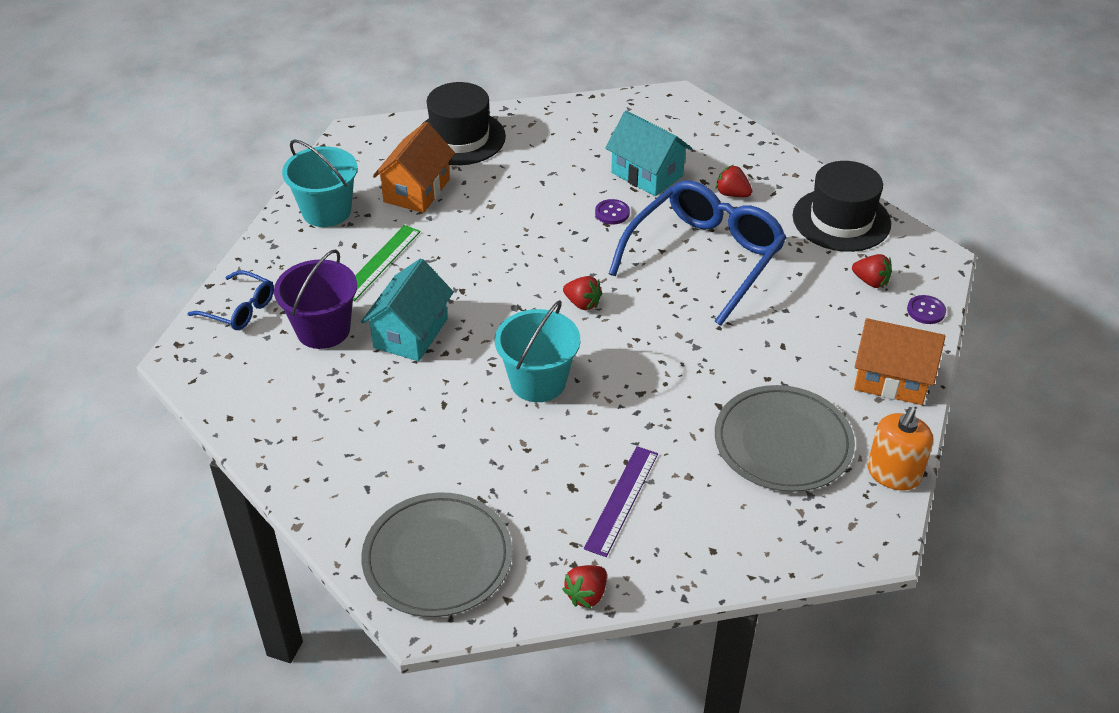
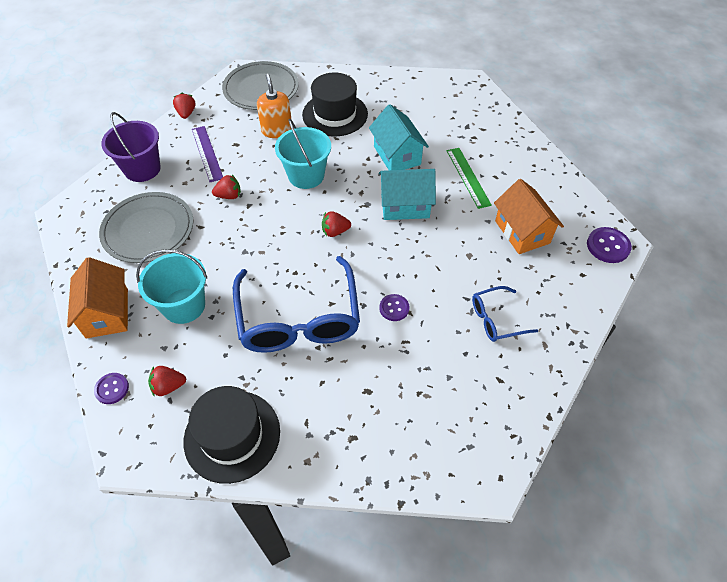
camera: 135 degrees right, 10 degrees up
(240, 309) = (486, 113): blue glasses -> blue glasses (496, 319)
(323, 330) = (437, 130): purple bucket -> purple bucket (142, 169)
(326, 211) = (541, 183): turquoise bucket -> turquoise bucket (184, 305)
(370, 138) = (608, 246): none -> purple button
(460, 138) = (564, 292): black hat -> black hat (335, 114)
(647, 174) = (412, 363): turquoise house -> turquoise house (405, 206)
(732, 194) = (335, 394): red strawberry -> red strawberry (229, 196)
(891, 379) = (107, 313): orange house -> orange house turned 75 degrees counterclockwise
(893, 474) = (73, 253): orange soap dispenser -> orange soap dispenser (277, 130)

